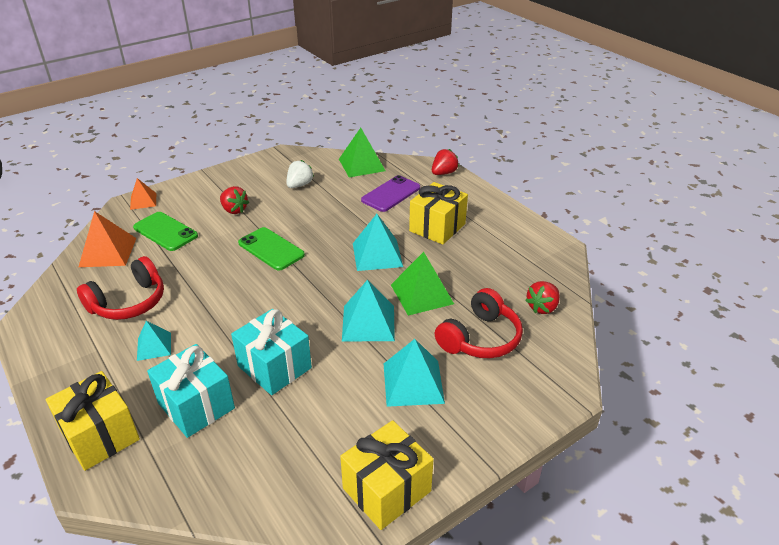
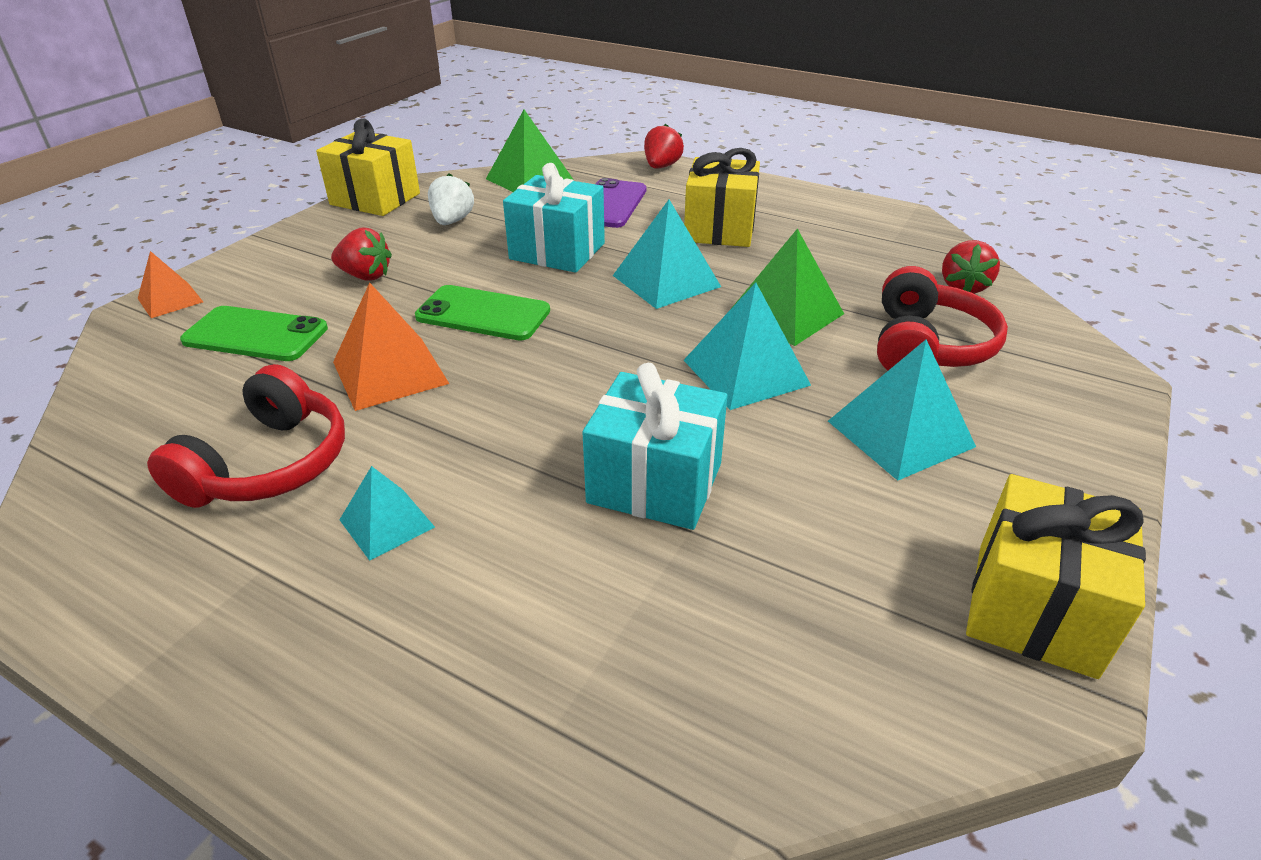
camera: 25 degrees left, 0 degrees up
(100, 435) = (402, 736): yellow gift -> yellow gift (375, 199)
(108, 252) = (154, 394): orange pyramid -> orange pyramid (390, 372)
(196, 405) = (566, 598): turquoise gift -> turquoise gift (557, 251)

